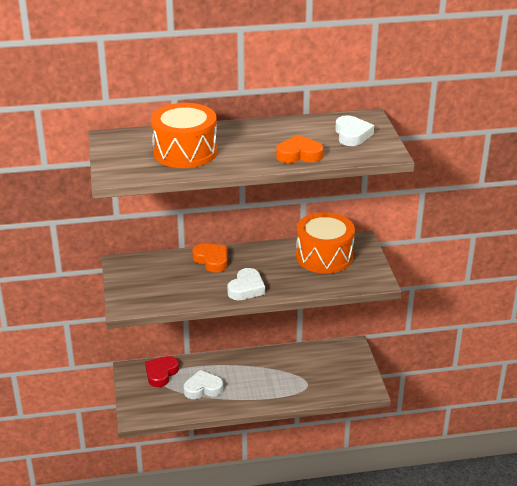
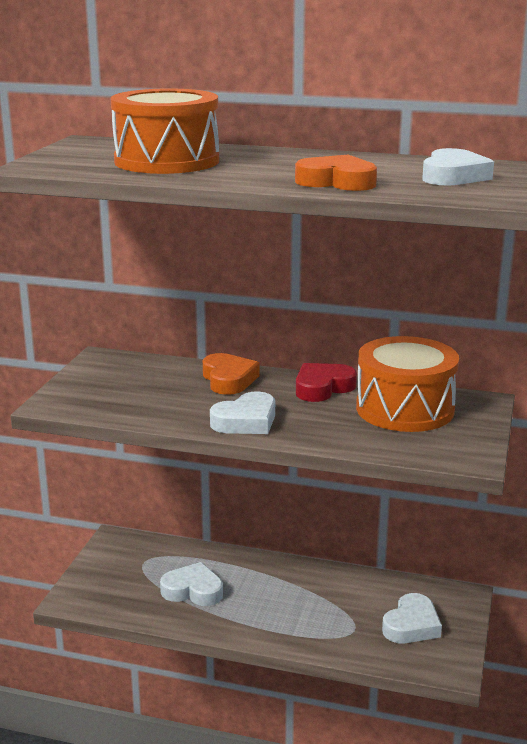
camera: 25 degrees right, 10 degrees down
(161, 373) = (151, 555): red heart -> red heart (322, 388)
(336, 372) = (411, 625): none -> white heart

